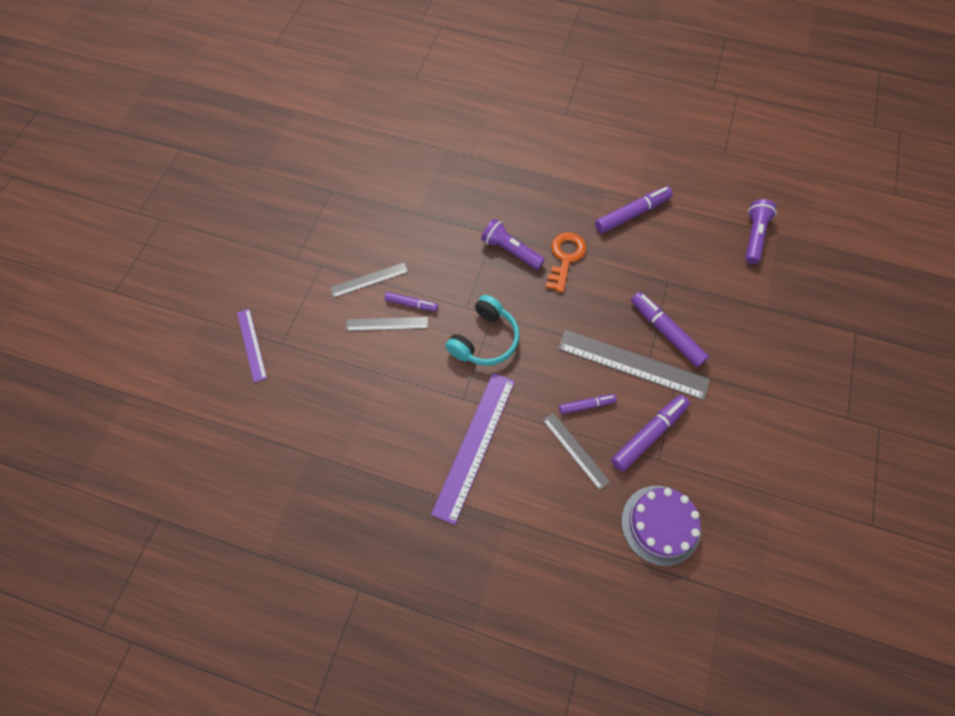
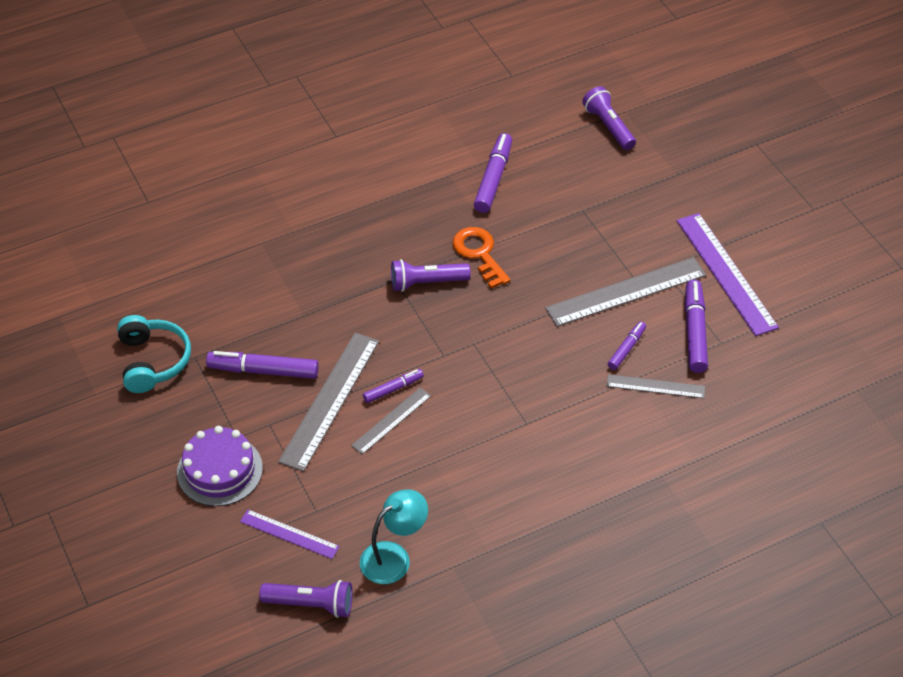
camera: 45 degrees left, 15 degrees down
(210, 400) = (310, 604): none -> purple flashlight
(286, 414) = (394, 557): none -> turquoise lamp
(369, 280) = (330, 400): grey ruler -> grey ruler, size x1.80
(474, 445) = (576, 447): purple ruler -> purple ruler (726, 273)
(485, 339) = (489, 366): turquoise headphones -> turquoise headphones (153, 361)
(660, 524) = (771, 384): purple cake -> purple cake (220, 470)
(666, 332) = (624, 249): purple marker -> purple marker (263, 370)

